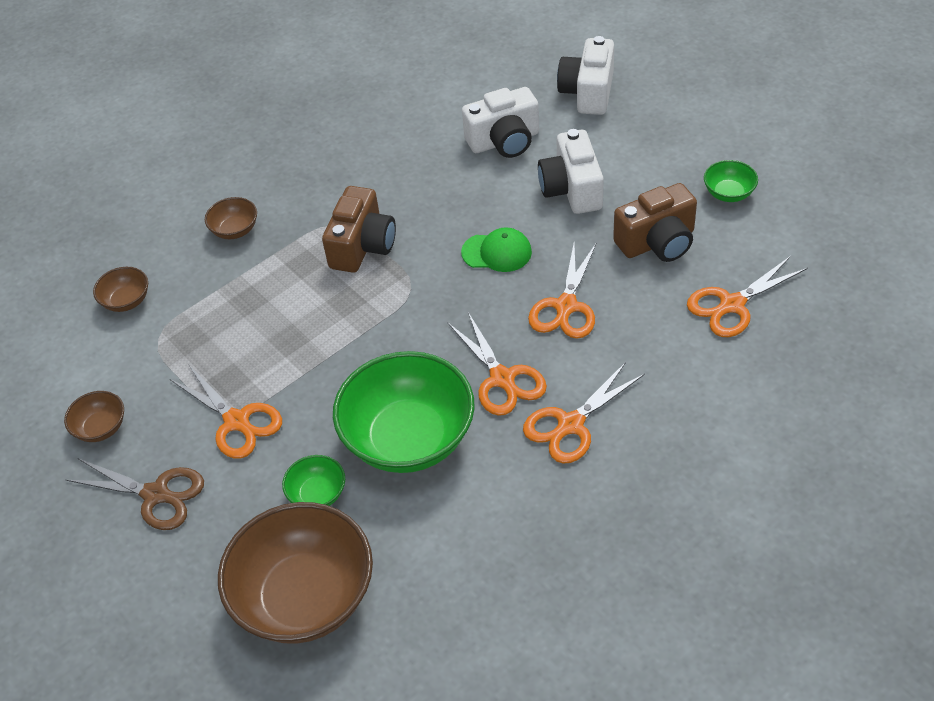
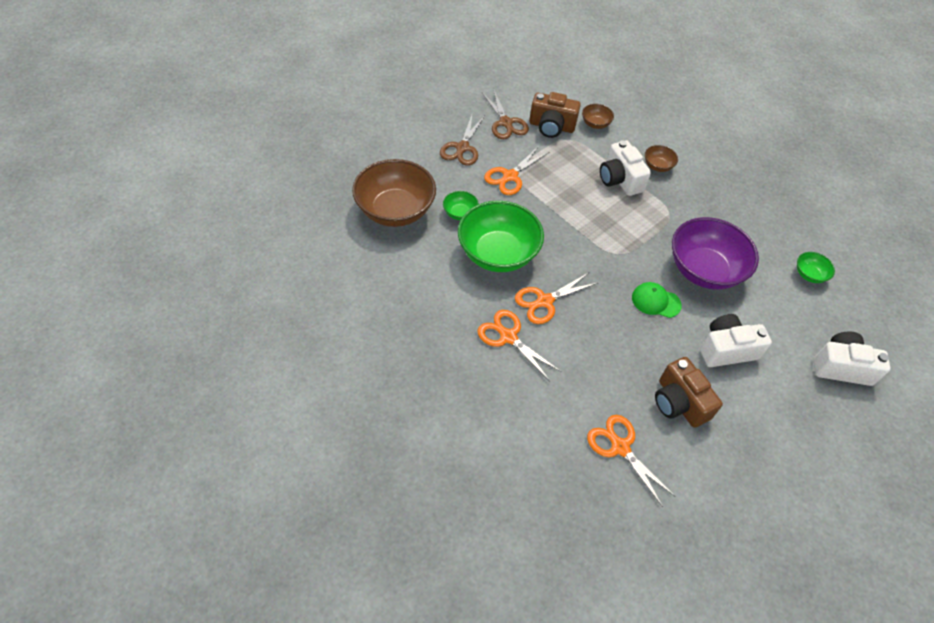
camera: 80 degrees right, 5 degrees up
(101, 428) = (505, 123): brown bowl -> brown scissors
(362, 246) = (652, 228): brown camera -> brown camera (551, 126)
(441, 198) = (704, 270): none -> purple bowl
(497, 252) = (655, 301): green cap -> green cap turned 105 degrees clockwise
(504, 141) = (770, 309): white camera -> white camera (620, 179)
(566, 306) = (609, 339): orange scissors -> none
(728, 193) = (741, 460): green bowl -> green bowl (809, 275)

